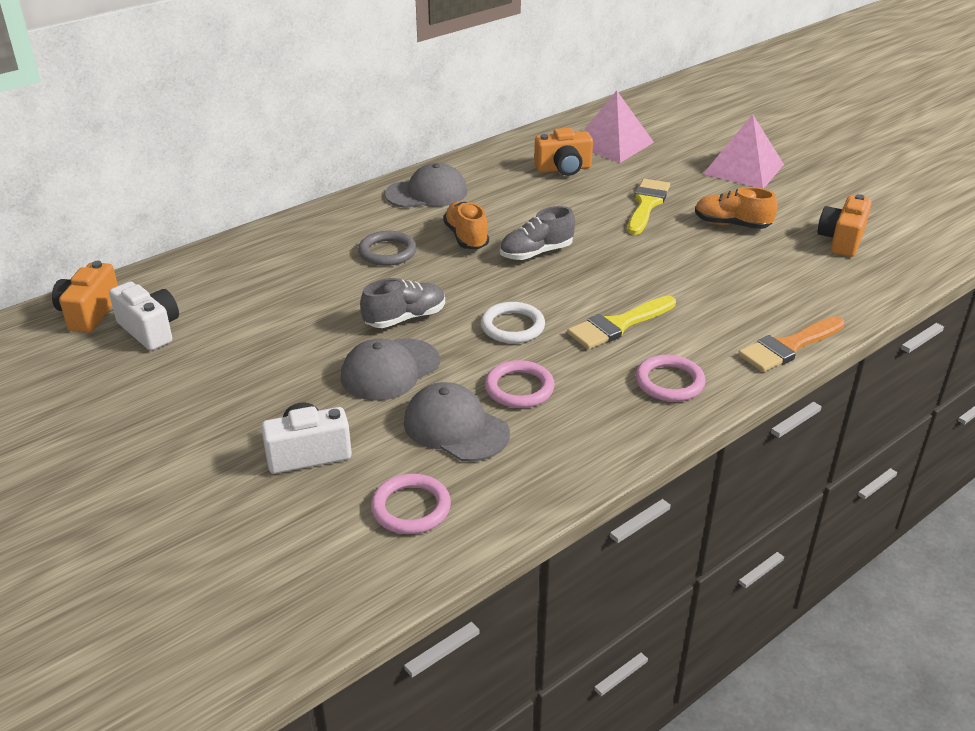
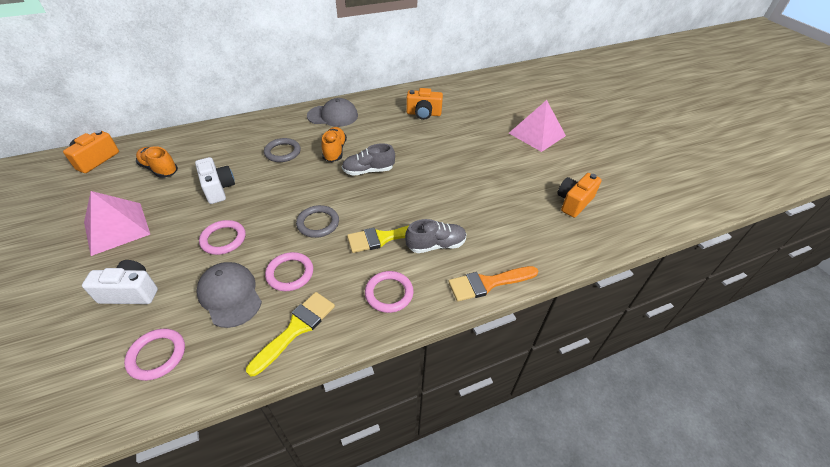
camera: 15 degrees right, 10 degrees up
(150, 330) = (117, 178): white camera -> white camera (218, 189)
(390, 370) = (223, 239): grey cap -> pink ring
(405, 318) = (259, 202): grey shoe -> grey shoe (436, 245)
(512, 326) = (318, 223): white ring -> grey ring
(612, 143) = (464, 101): pink pyramid -> pink pyramid (117, 228)
(646, 204) = (459, 149): yellow brush -> yellow brush (296, 329)
(732, 224) = (505, 175): orange shoe -> orange shoe (159, 169)

